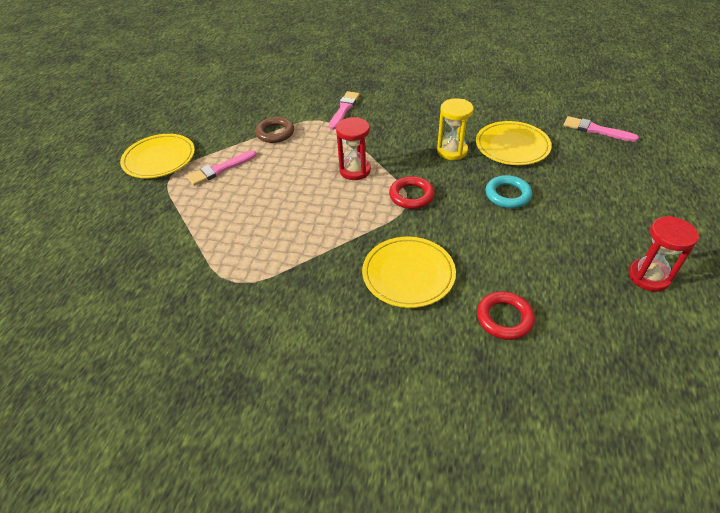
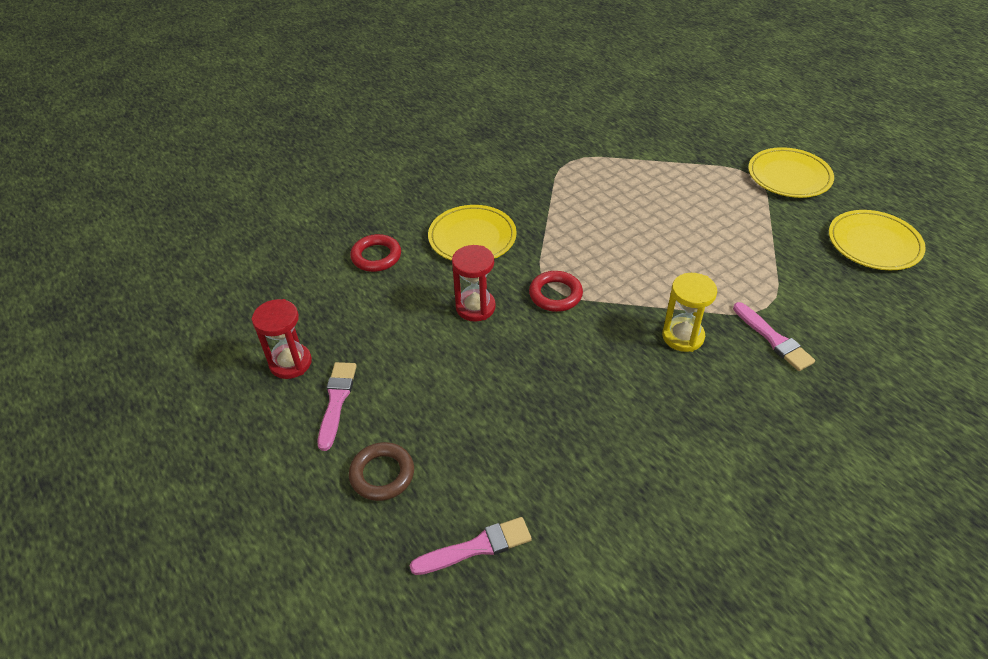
camera: 130 degrees right, 0 degrees up
(220, 169) = (731, 203): pink brush -> pink brush (336, 401)
(275, 133) = (768, 262): brown ring -> brown ring (382, 474)
(355, 170) = (636, 281): red hourglass -> red hourglass (475, 307)
(452, 151) = (590, 371): yellow hourglass -> yellow hourglass (683, 336)
(507, 195) = (477, 359): turquoise ring -> none
(512, 146) = (541, 429): yellow plate -> yellow plate (874, 243)

